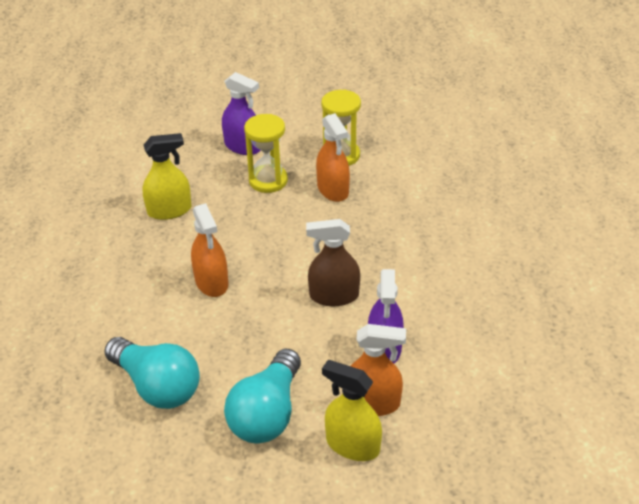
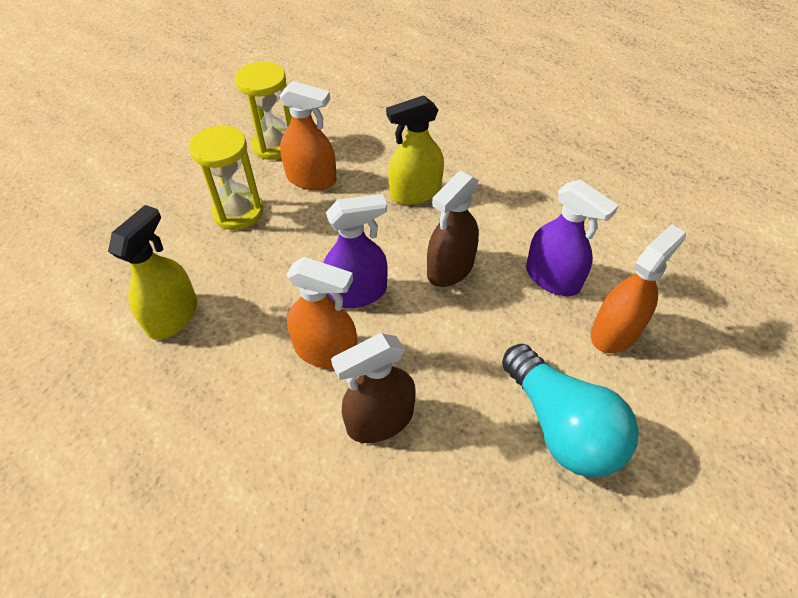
camera: 50 degrees left, 10 degrees up
(157, 386) = (431, 509): turquoise light bulb -> none
(190, 332) = (380, 420): none -> brown spray bottle
(243, 146) = (164, 198): purple spray bottle -> purple spray bottle (357, 293)
(352, 445) = (657, 382): yellow spray bottle -> yellow spray bottle (415, 193)

